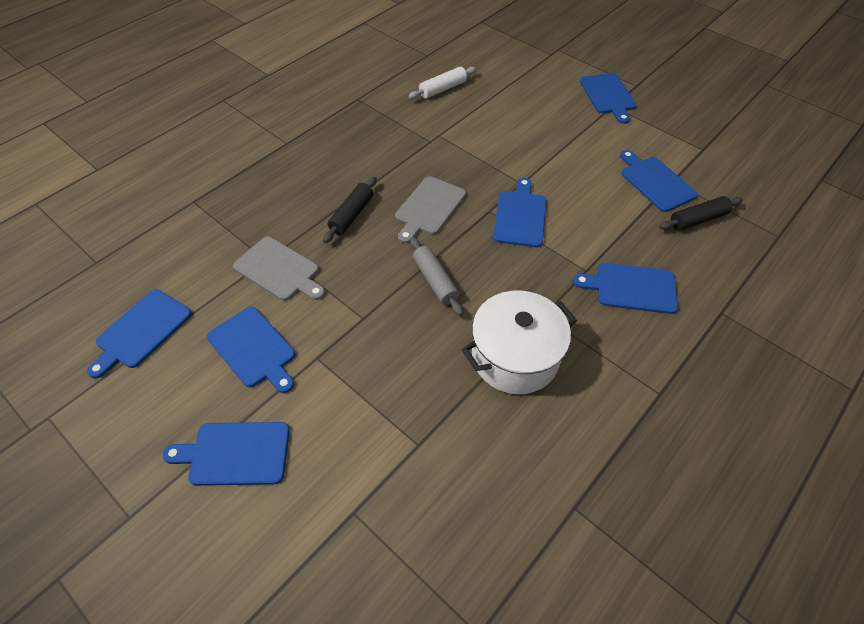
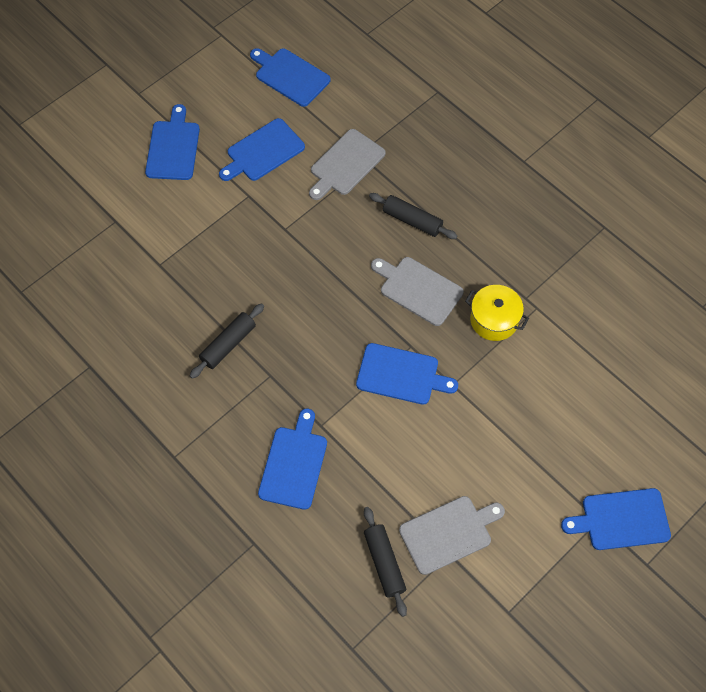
camera: 95 degrees right, 10 degrees up
(435, 281) = (321, 288): grey rolling pin -> none
(442, 89) = (627, 319): white rolling pin -> none
(454, 159) = (494, 320): none -> yellow pot
(515, 357) = (228, 344): white pot -> black rolling pin
(655, 182) = (448, 533): blue cutting board -> grey cutting board

